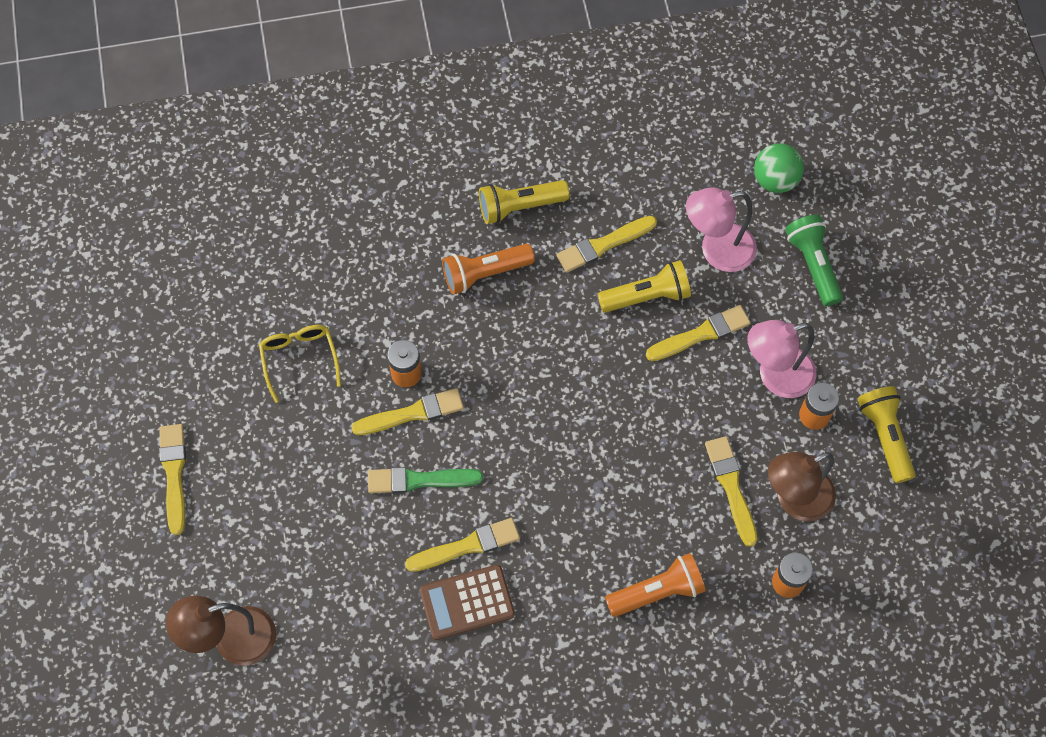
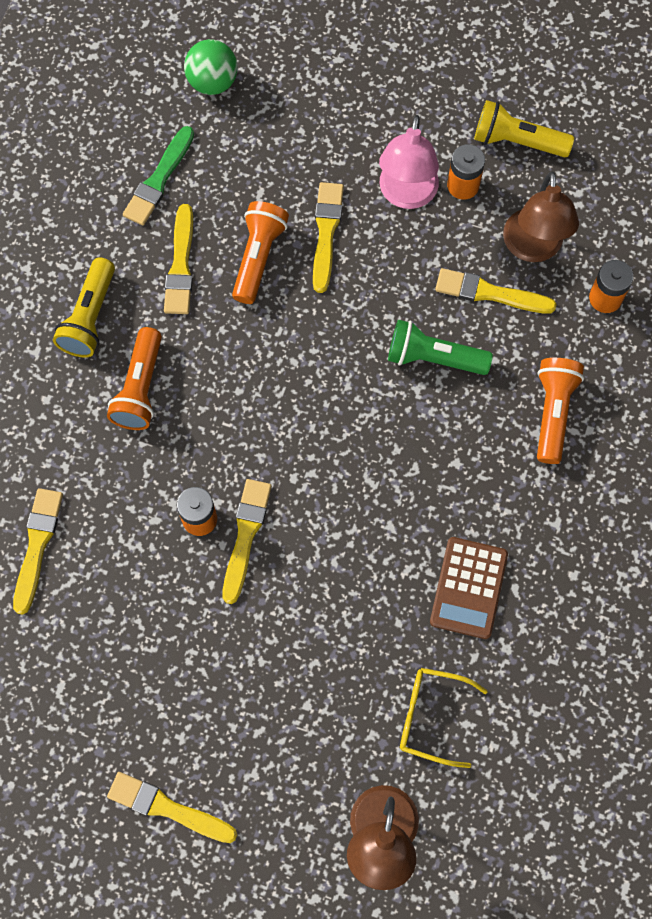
camera: 60 degrees left, 5 degrees up
(299, 359) = (118, 615): yellow glasses -> yellow glasses (431, 716)
(420, 480) = (320, 566): green brush -> green brush (159, 179)
(467, 546) = (412, 558): yellow brush -> yellow brush (37, 546)
(646, 296) = (258, 257): yellow flashlight -> orange flashlight
(716, 250) = (251, 171): pink lamp -> none
(813, 265) = (317, 101): green flashlight -> green flashlight (433, 358)

